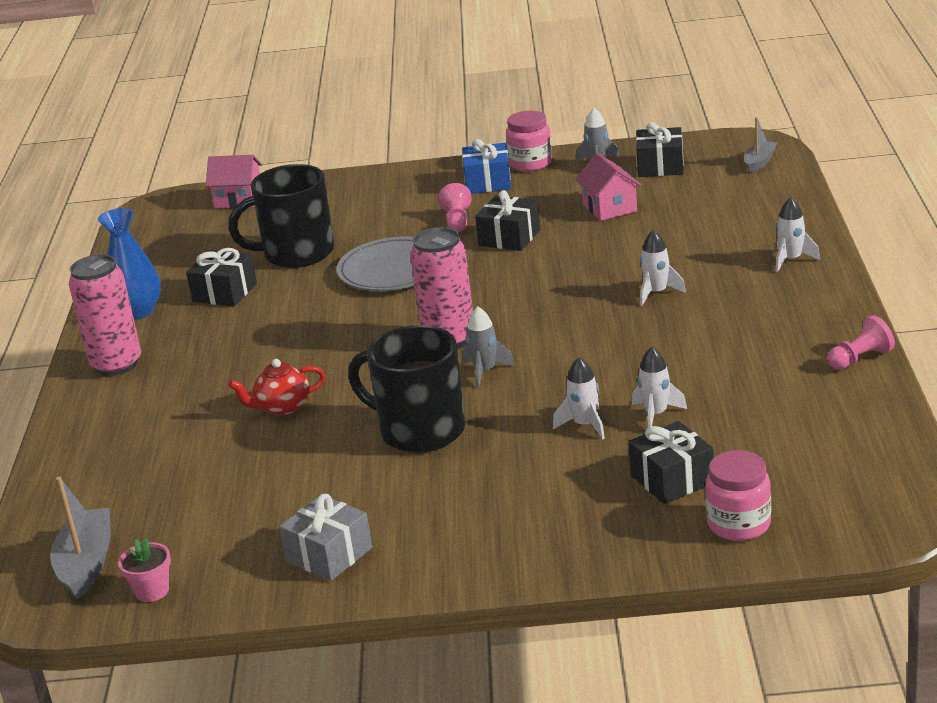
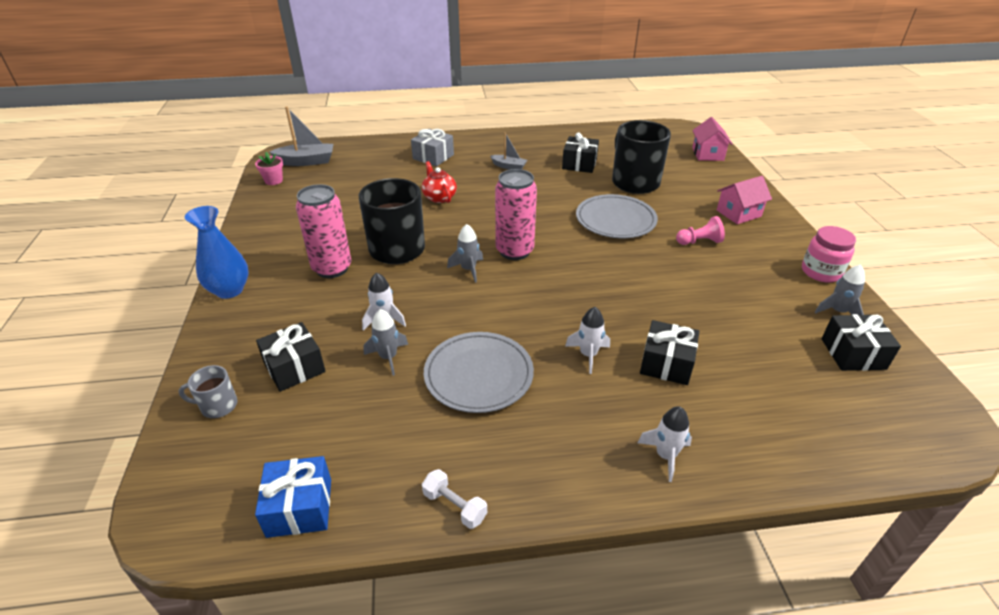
camera: 80 degrees right, 10 degrees up
(116, 365) = (496, 143): pink can -> pink can (332, 268)
(138, 312) = (555, 141): blue vase -> blue vase (229, 290)
(329, 555) = (277, 228): grey gift -> grey gift (433, 157)
(488, 182) = (774, 252): blue gift -> blue gift (300, 507)
(509, 238) = (676, 268): black gift -> black gift (666, 363)
(610, 208) = (748, 322): pink house -> pink house (738, 213)
(656, 415) = (388, 357): white rocket -> grey rocket
(687, 355) = (478, 375): none -> grey plate
(739, 524) = (218, 406): pink jar -> grey mug
(759, 162) = (901, 434): grey boat -> grey boat (509, 166)
(860, 359) = (454, 506): pink pawn -> white dumbbell

